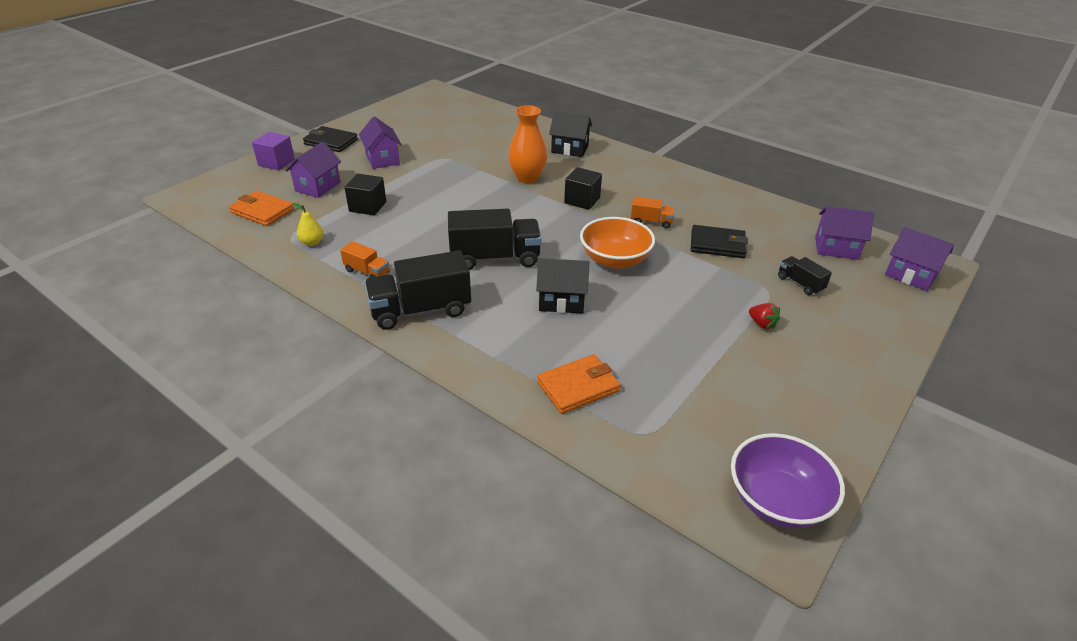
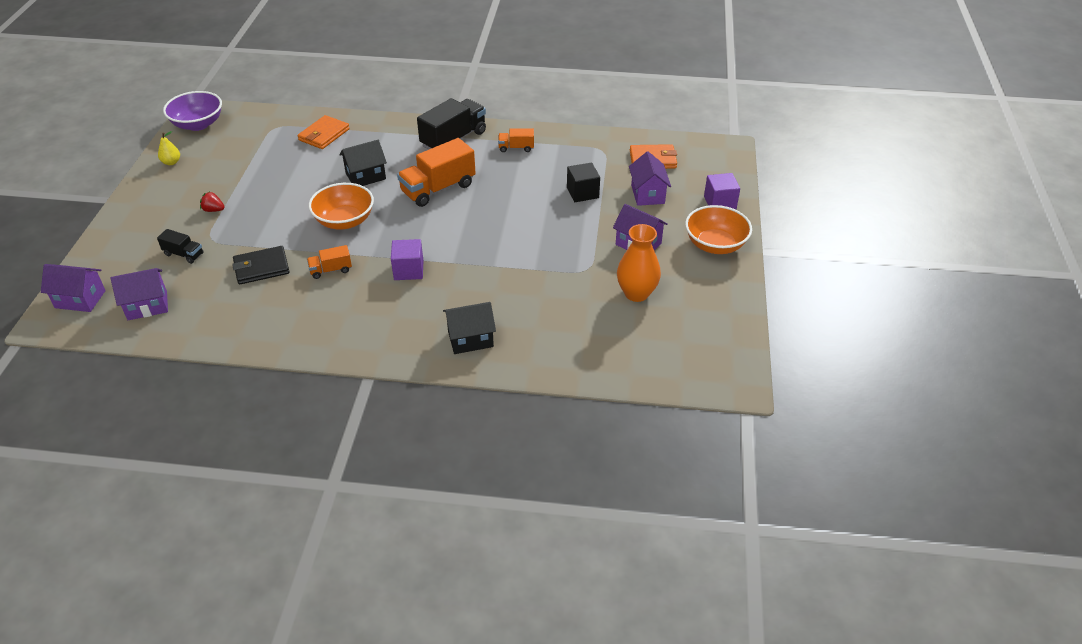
camera: 150 degrees right, 5 degrees up
(312, 242) = (581, 152): yellow pear -> yellow pear (171, 162)
(331, 142) = (715, 245): black wallet -> orange bowl
(495, 258) = (438, 188): black truck -> orange truck
(527, 178) = (481, 277): orange vase -> orange vase (636, 293)
(582, 200) = (408, 270): black cube -> purple cube

